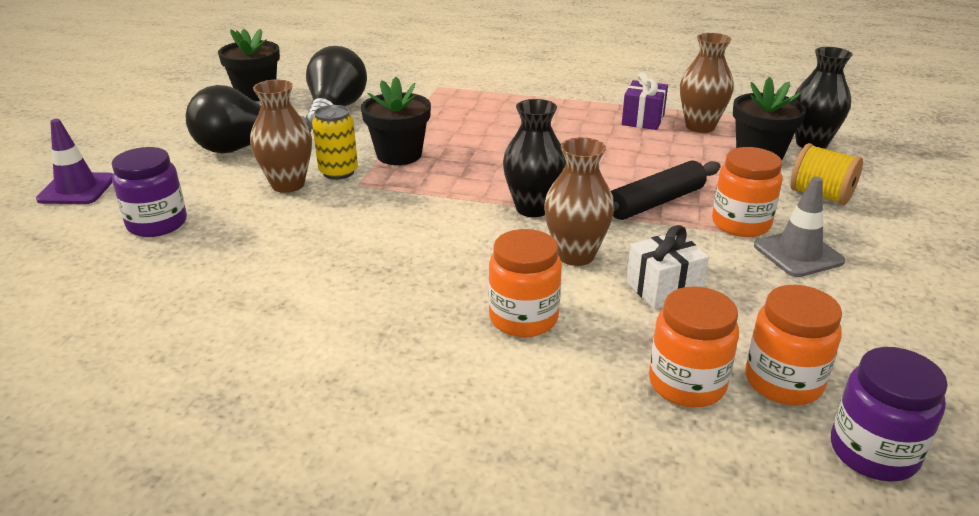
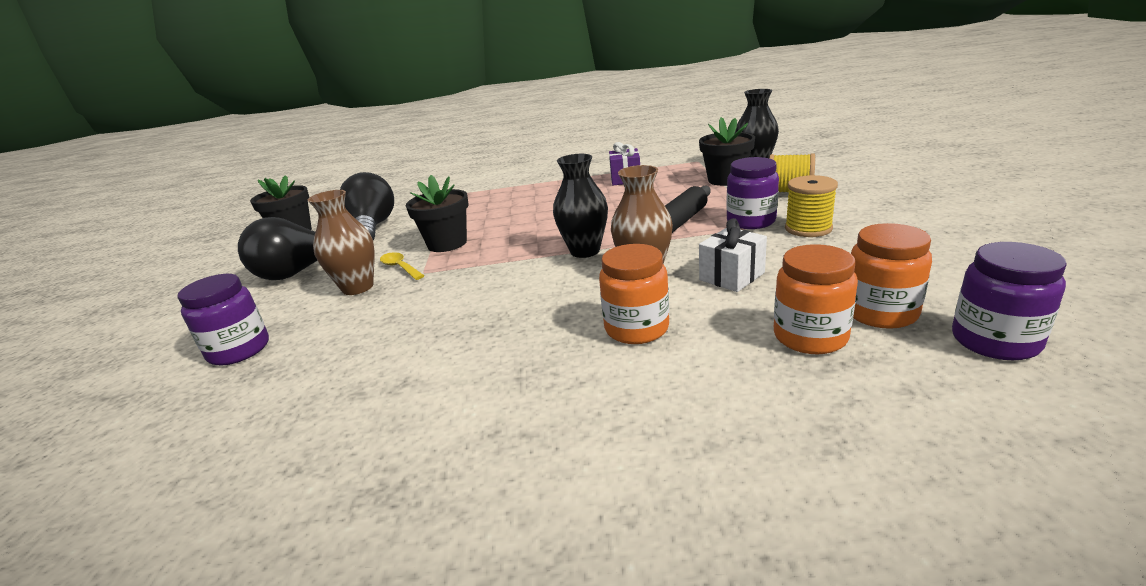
camera: 15 degrees left, 5 degrees down
(77, 189) = (139, 344): purple traffic cone -> none
(338, 172) = (400, 267): yellow can -> yellow spoon
(700, 126) = (670, 173): brown vase -> none
(741, 224) = (751, 221): orange jar -> purple jar
(798, 254) = (808, 228): grey traffic cone -> yellow spool

